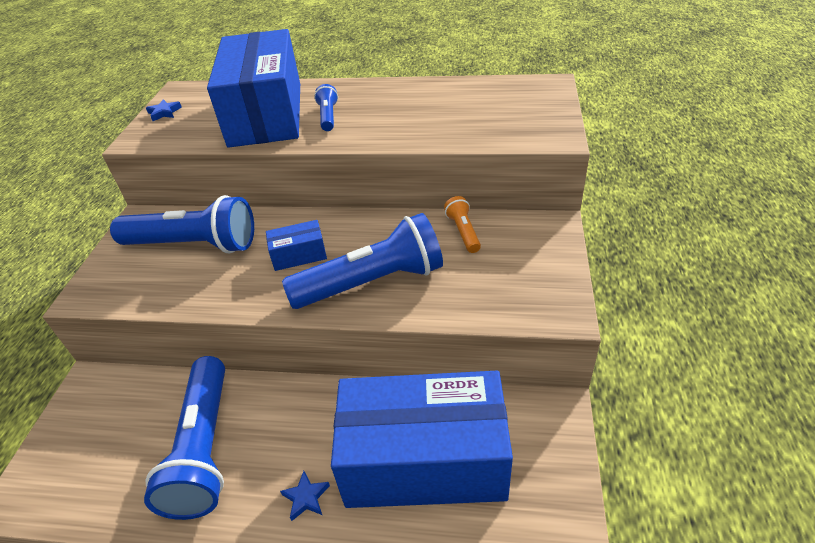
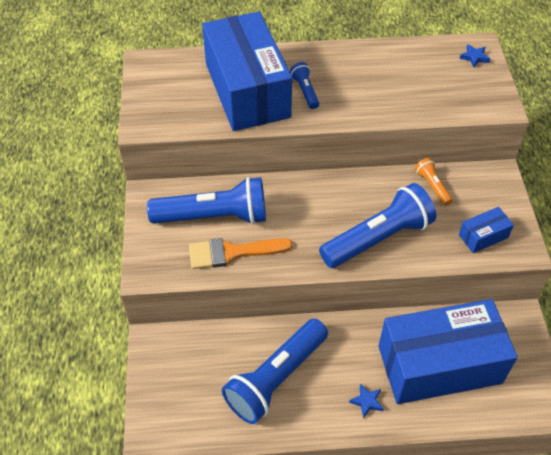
camera: 15 degrees left, 10 degrees up
(164, 113) = (148, 92): blue star -> blue star (474, 57)
(191, 283) = (232, 253): none -> orange brush
(204, 448) = (276, 378): blue flashlight -> blue flashlight turned 60 degrees clockwise
(299, 255) = (309, 219): blue box -> blue box (483, 236)

